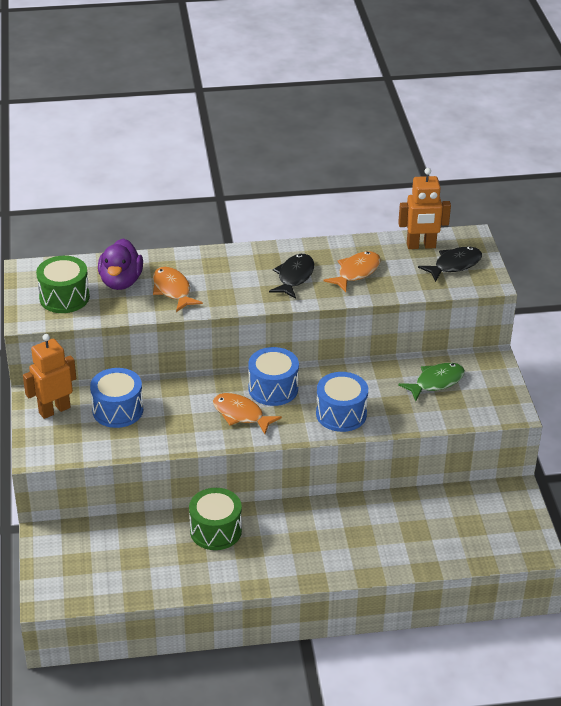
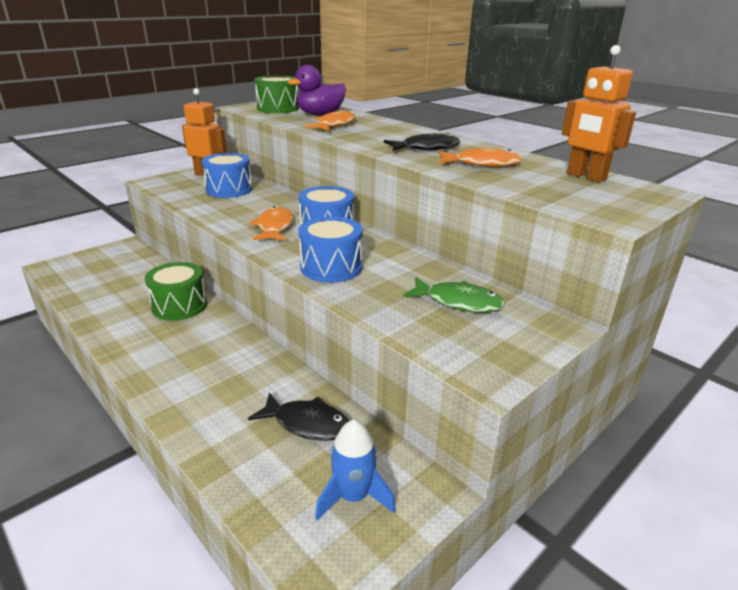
camera: 55 degrees right, 10 degrees down
(454, 265) = (596, 196): black fish -> black fish (307, 424)
(496, 520) = (353, 496): none -> blue rocket

